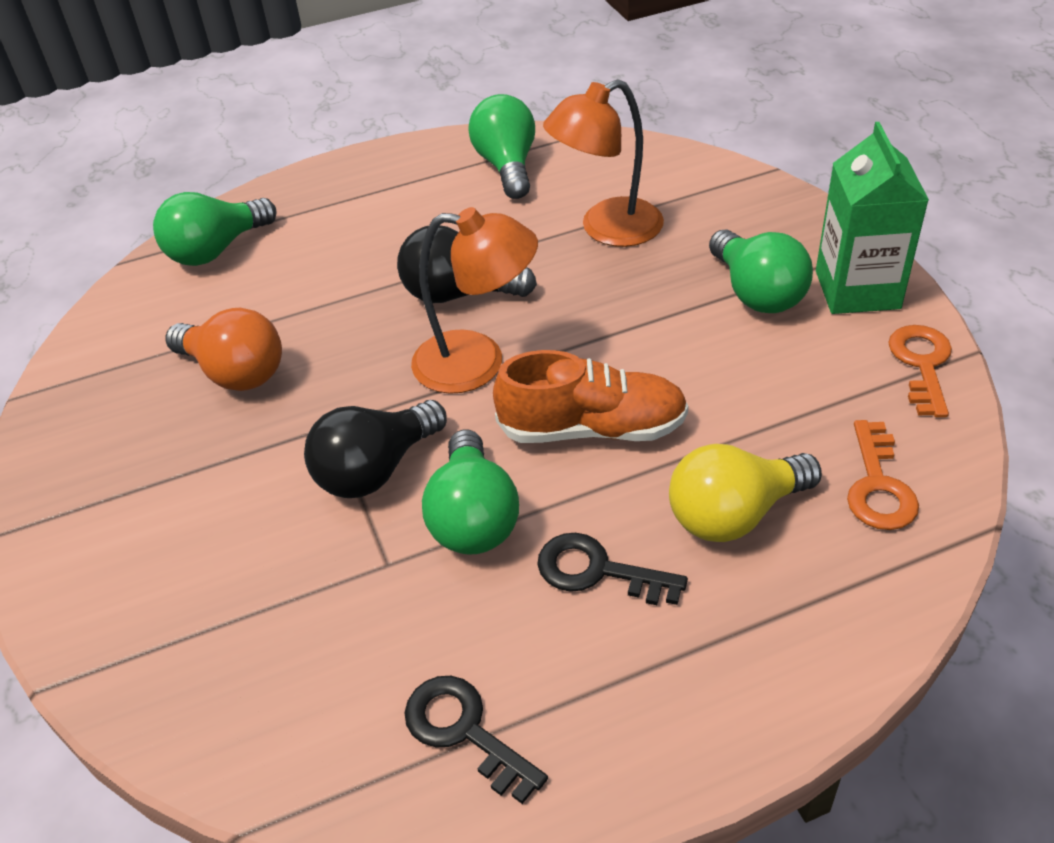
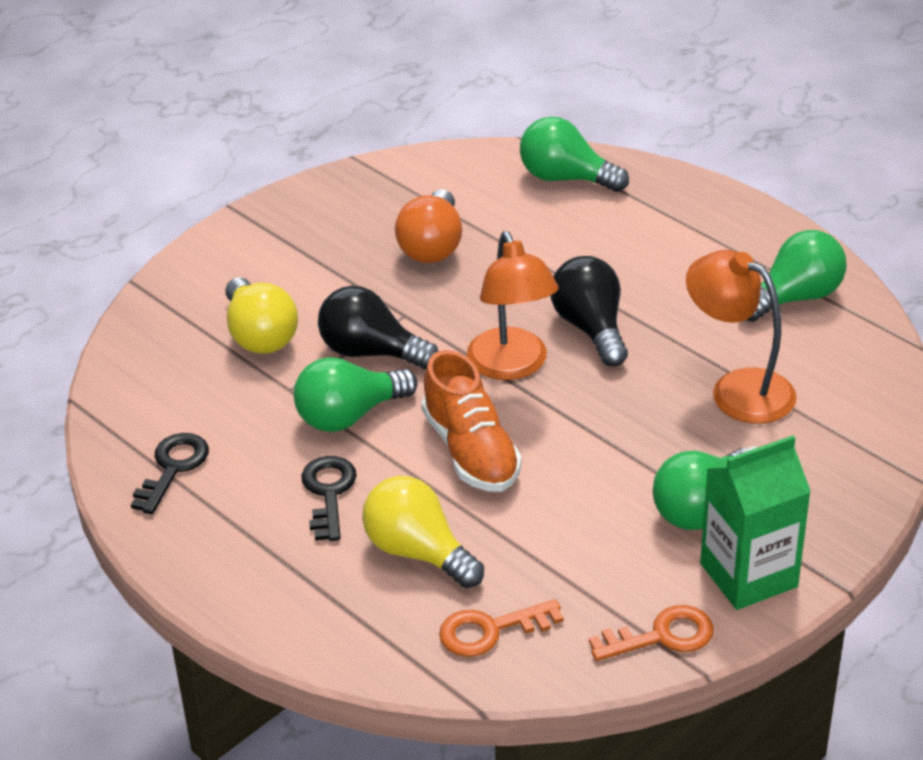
camera: 65 degrees right, 5 degrees down
(267, 568) = (260, 335): none -> yellow light bulb

